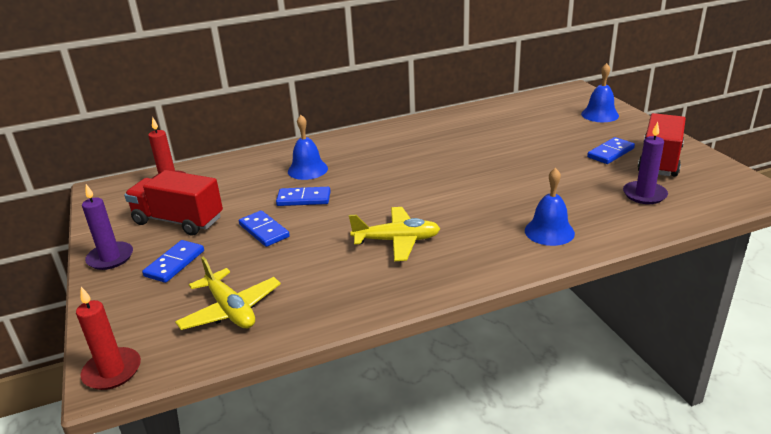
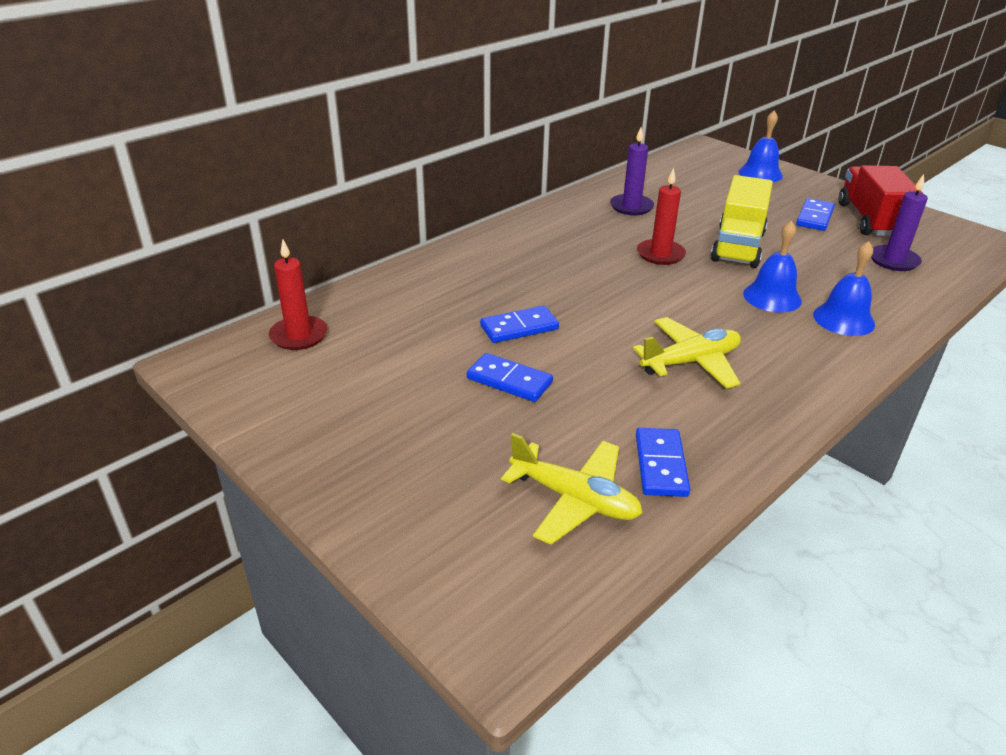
camera: 25 degrees left, 5 degrees up
(110, 258) = (319, 465): purple candle -> purple candle (631, 207)
(112, 371) = (496, 631): red candle -> red candle (660, 254)
(175, 263) = (428, 452): blue domino -> blue domino (661, 465)
(178, 221) = (371, 389): red truck -> none
(307, 170) = (484, 287): blue bell -> blue bell (772, 297)
(520, 166) = (738, 246): none -> yellow truck

